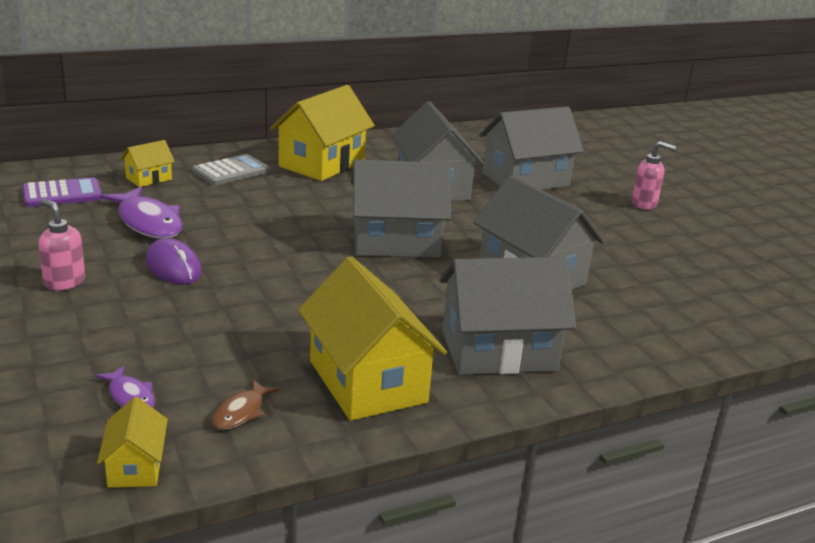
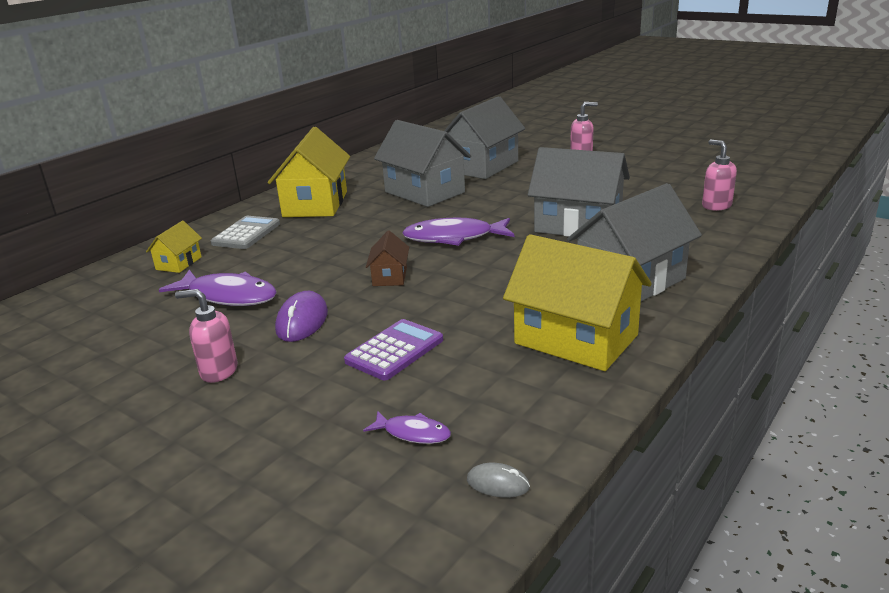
camera: 25 degrees left, 0 degrees up
(62, 194) = (110, 303): purple calculator -> purple calculator (394, 350)
(135, 467) = (498, 484): yellow house -> grey mouse
(173, 267) = (302, 321): purple mouse -> purple mouse turned 75 degrees clockwise
(241, 412) = (518, 403): brown fish -> none
(292, 256) = (390, 276): none -> brown house
(396, 242) = (453, 238): grey house -> purple fish
(711, 311) = (716, 206): none -> pink soap dispenser

